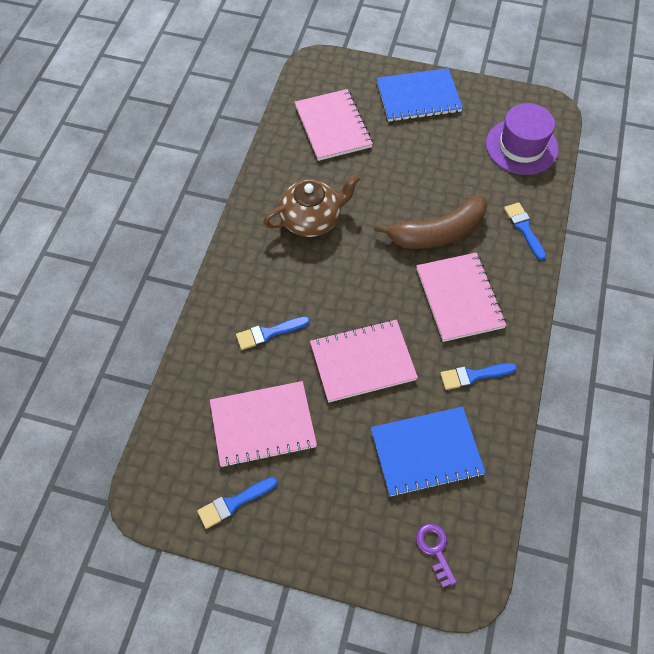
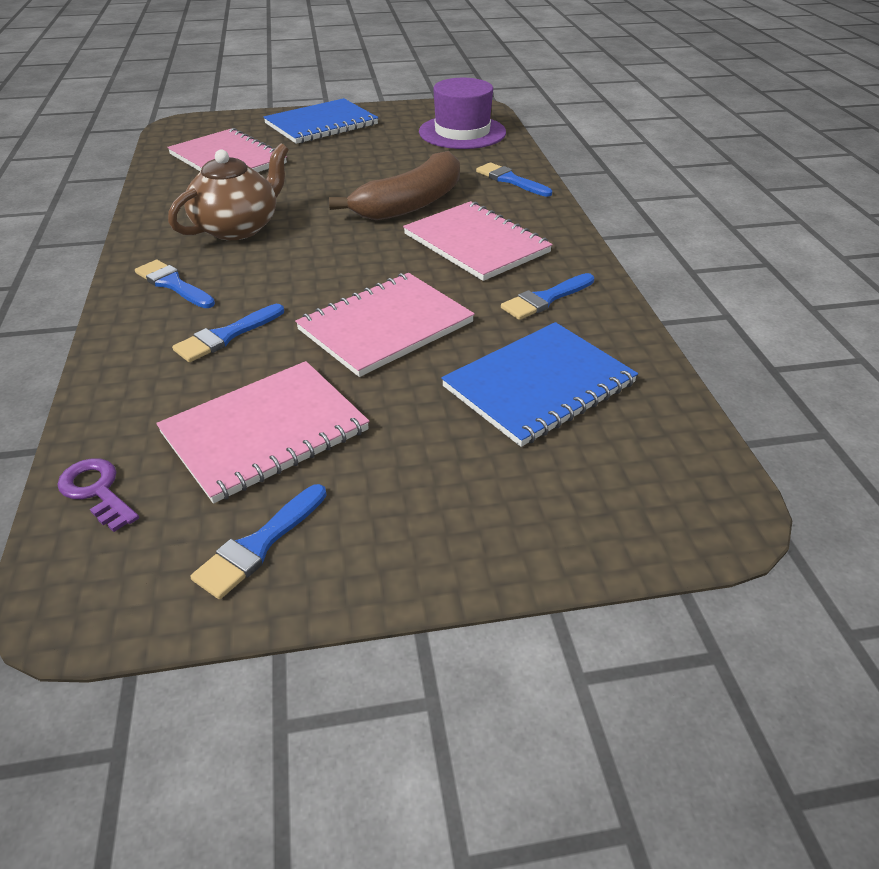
camera: 25 degrees left, 20 degrees down
(254, 269) = (173, 284): none -> blue brush
(435, 549) = (634, 485): purple key -> purple key (97, 491)

